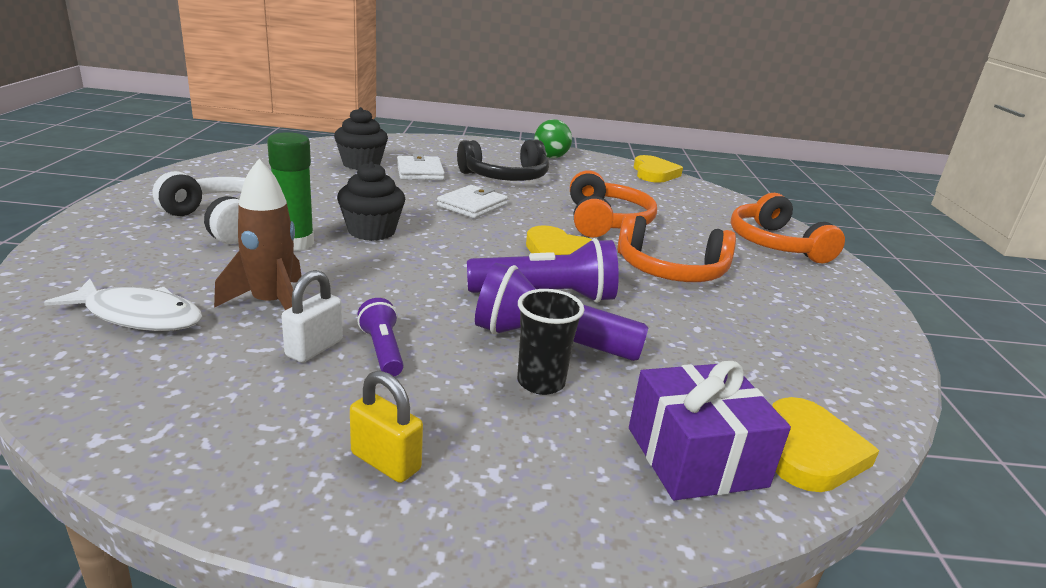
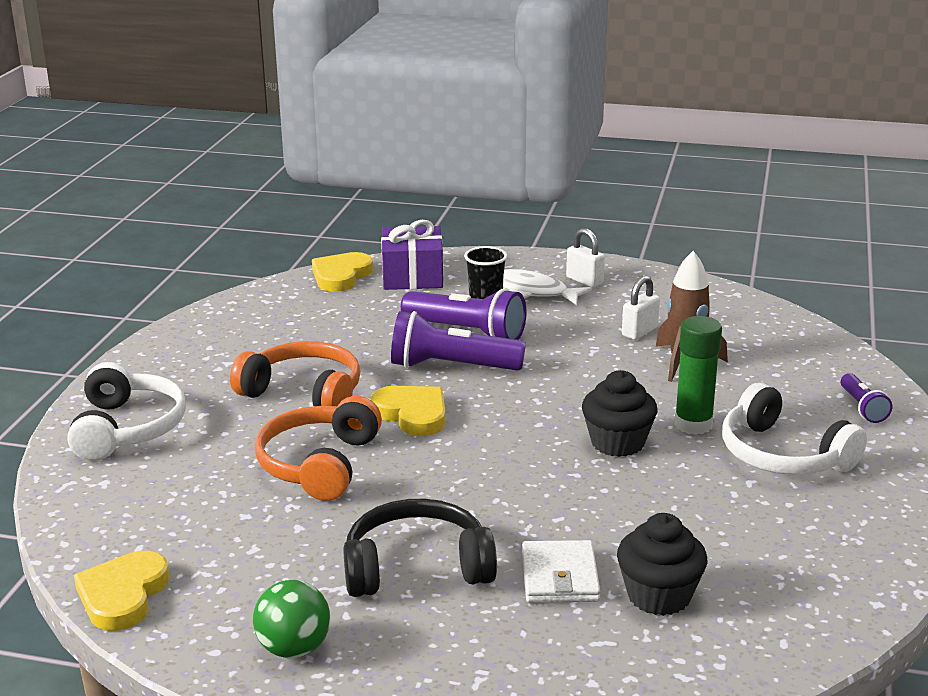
camera: 165 degrees left, 0 degrees up
(138, 316) = (776, 355): white fish -> white fish (532, 291)
(382, 350) = (592, 329): purple flashlight -> purple flashlight (862, 408)
(385, 461) = (584, 281): yellow padlock -> white padlock
(472, 205) = (490, 492): white wallet -> none
(775, 244) = (128, 428): orange headphones -> white headphones

